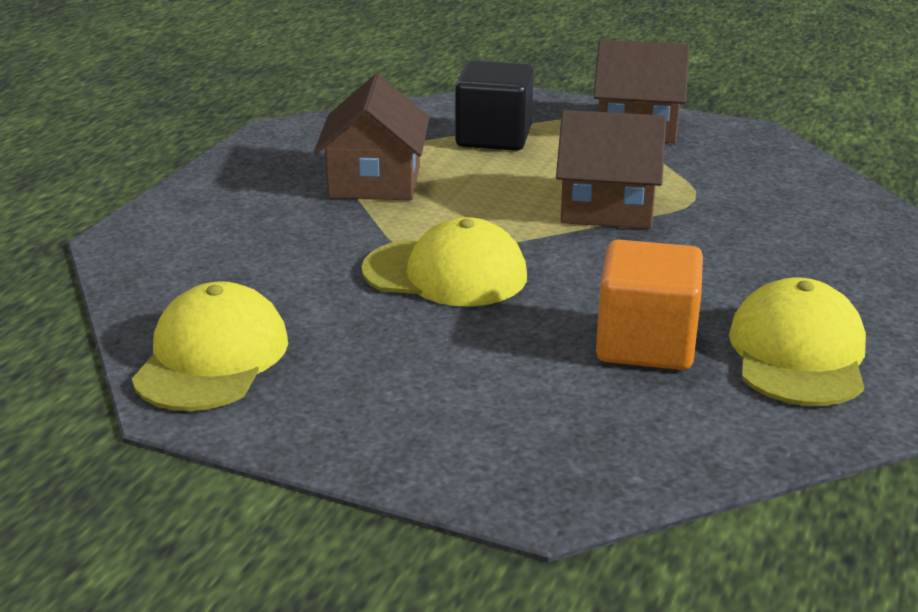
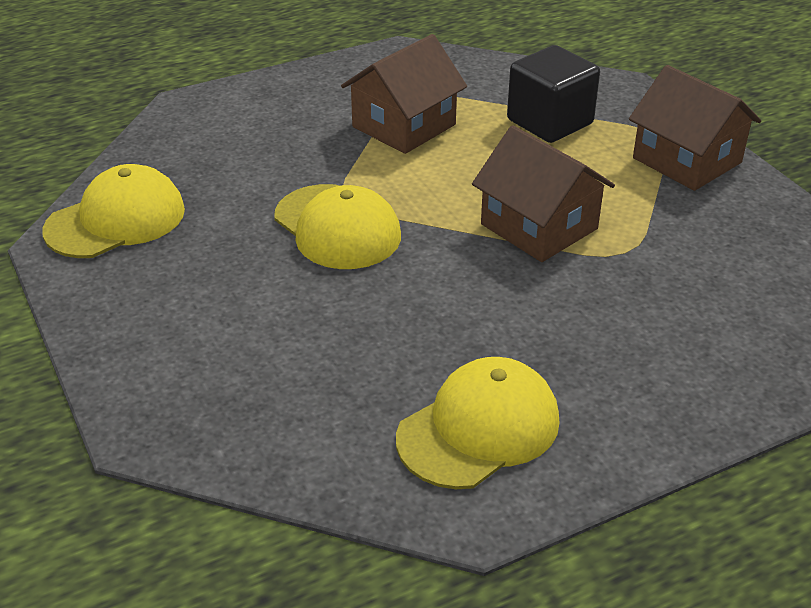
camera: 40 degrees right, 10 degrees up
(645, 344) = (382, 357): orange cube -> none

